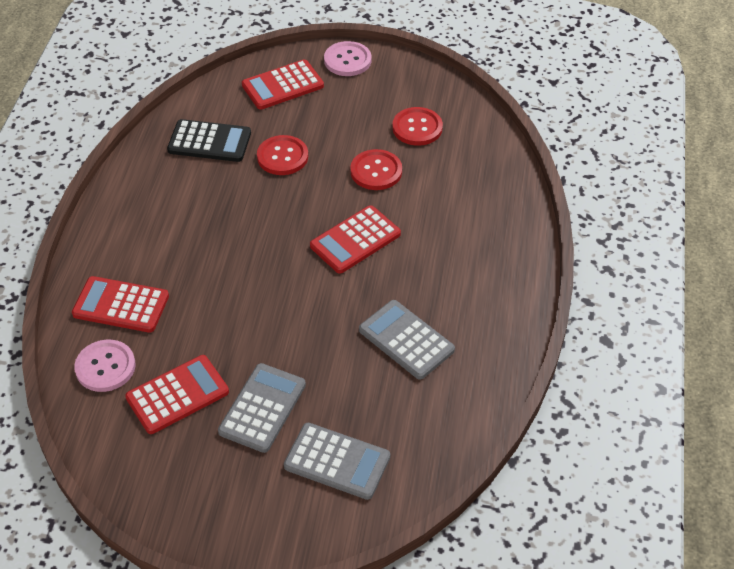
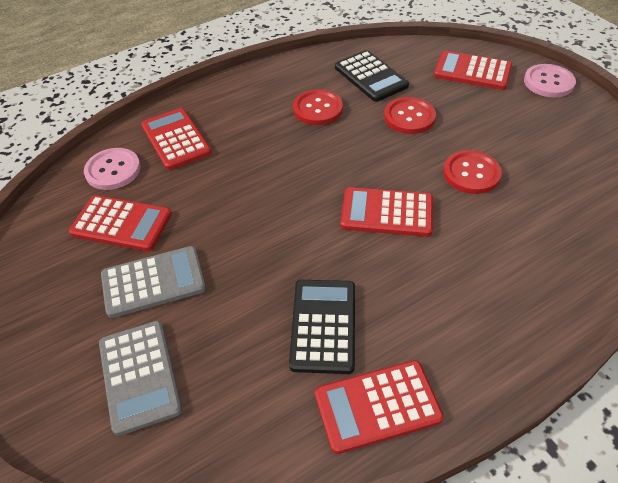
camera: 50 degrees right, 0 degrees up
(406, 340) = (323, 326): grey calculator -> black calculator
(417, 128) = (551, 164): red button -> red button (318, 109)
(488, 355) = (377, 406): none -> red calculator

